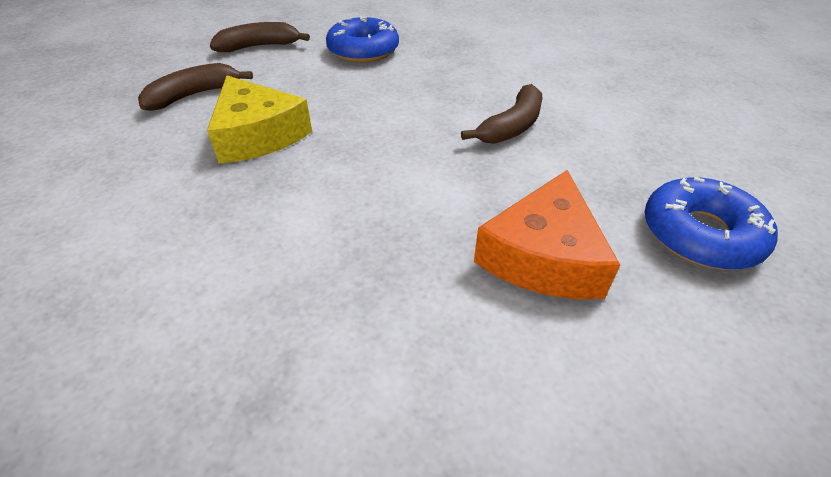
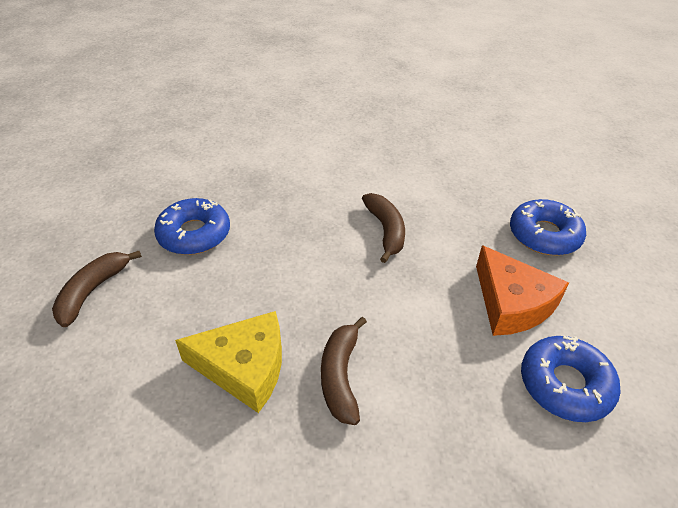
camera: 50 degrees left, 0 degrees up
(194, 95) = (123, 380): brown banana -> brown banana (340, 376)
(476, 362) = (565, 384): none -> blue donut

